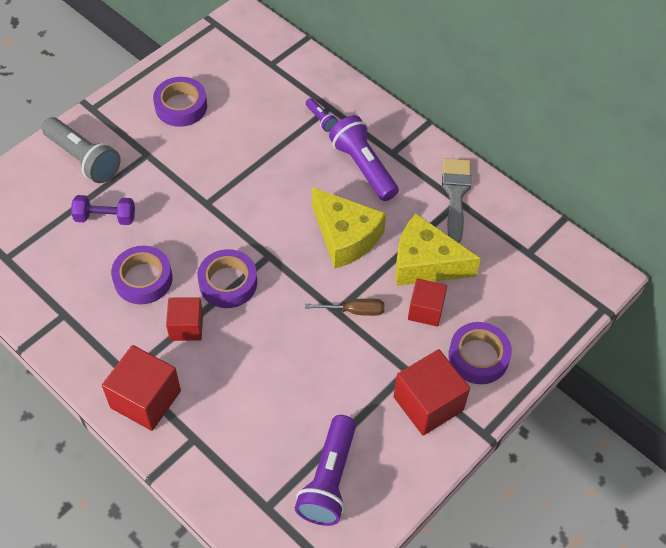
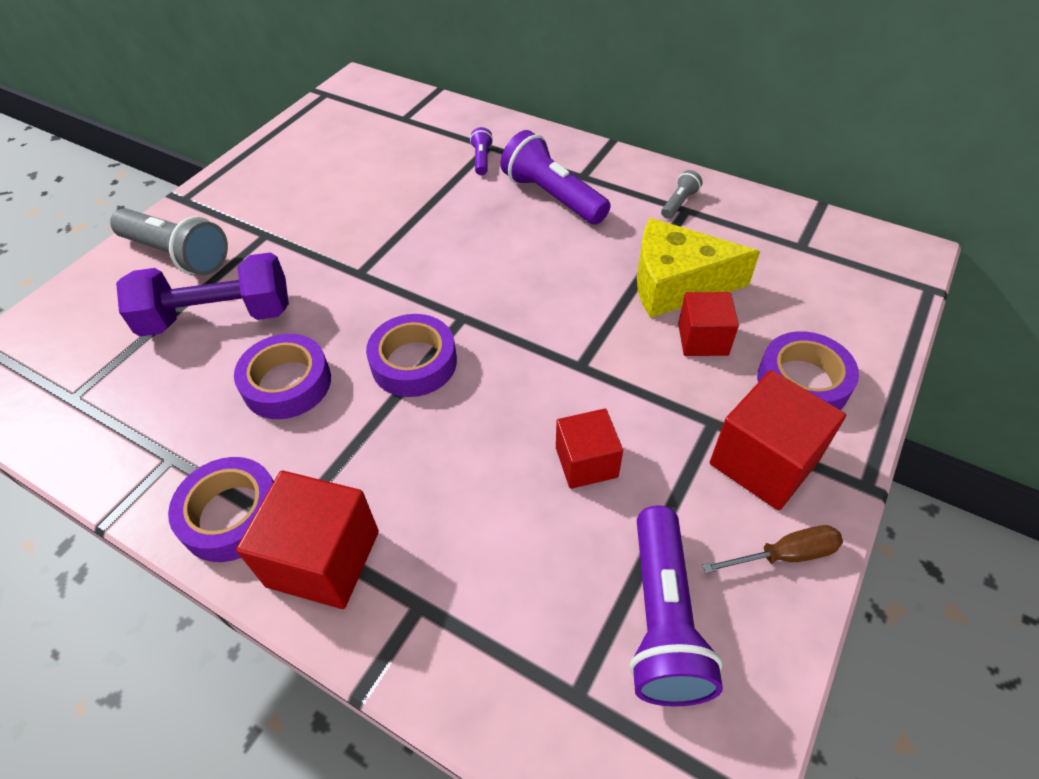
camera: 10 degrees left, 5 degrees down
(105, 217) = (218, 317): purple dumbbell -> purple dumbbell, size x1.69
(181, 106) = (301, 177): purple tape -> purple tape (232, 515)
(186, 327) = (366, 434): red cube -> red cube (586, 462)
(321, 119) = (482, 159): purple flashlight -> purple flashlight turned 135 degrees counterclockwise
(345, 237) = (558, 275): yellow cheese -> none
(354, 311) = (606, 360): brown screwdriver -> brown screwdriver (785, 555)
(455, 194) = (679, 203): grey brush -> grey flashlight

